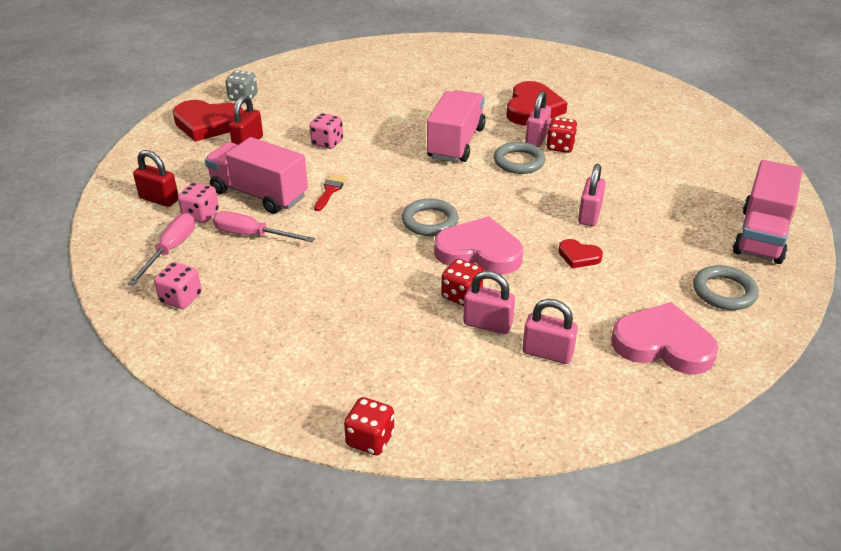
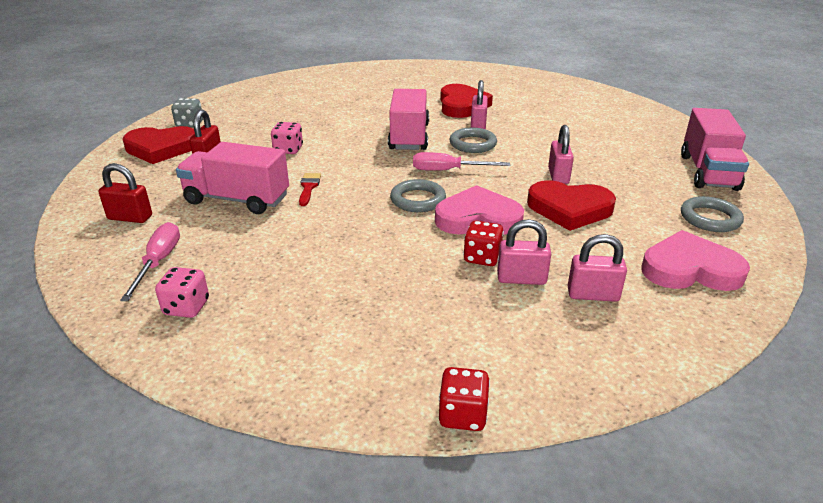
camera: 15 degrees left, 5 degrees down
(201, 215) = (181, 226): pink dice -> none
(252, 235) = (244, 236): pink screwdriver -> pink screwdriver (448, 170)
(560, 147) = (501, 129): red dice -> none
(578, 256) = (569, 209): red heart -> red heart, size x2.01

